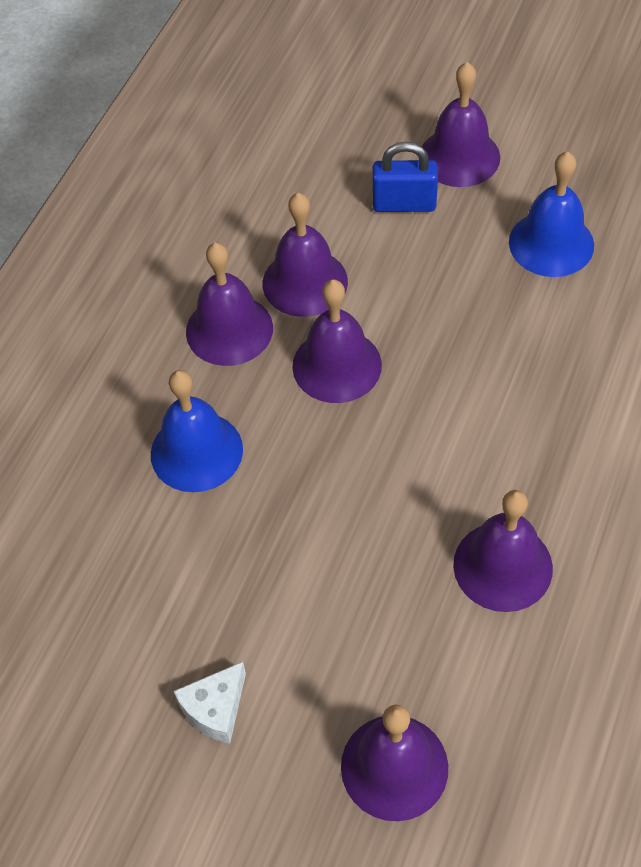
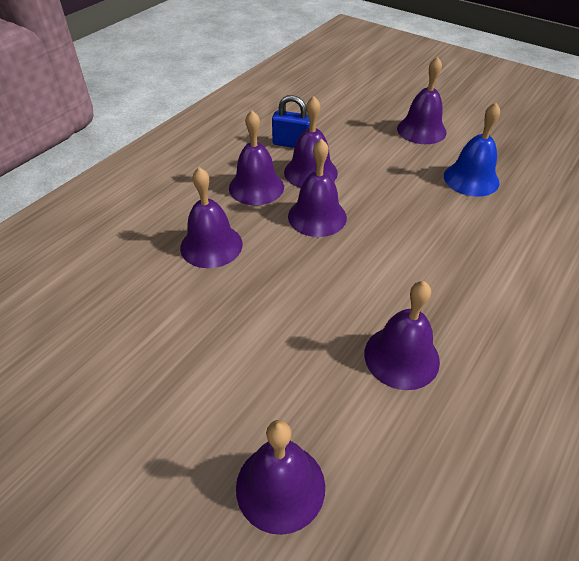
camera: 10 degrees right, 10 degrees down
(196, 451) = (211, 245): blue bell -> purple bell
(215, 709) = (159, 408): white cheese -> none
(404, 204) = (382, 146): blue padlock -> blue padlock (292, 144)

